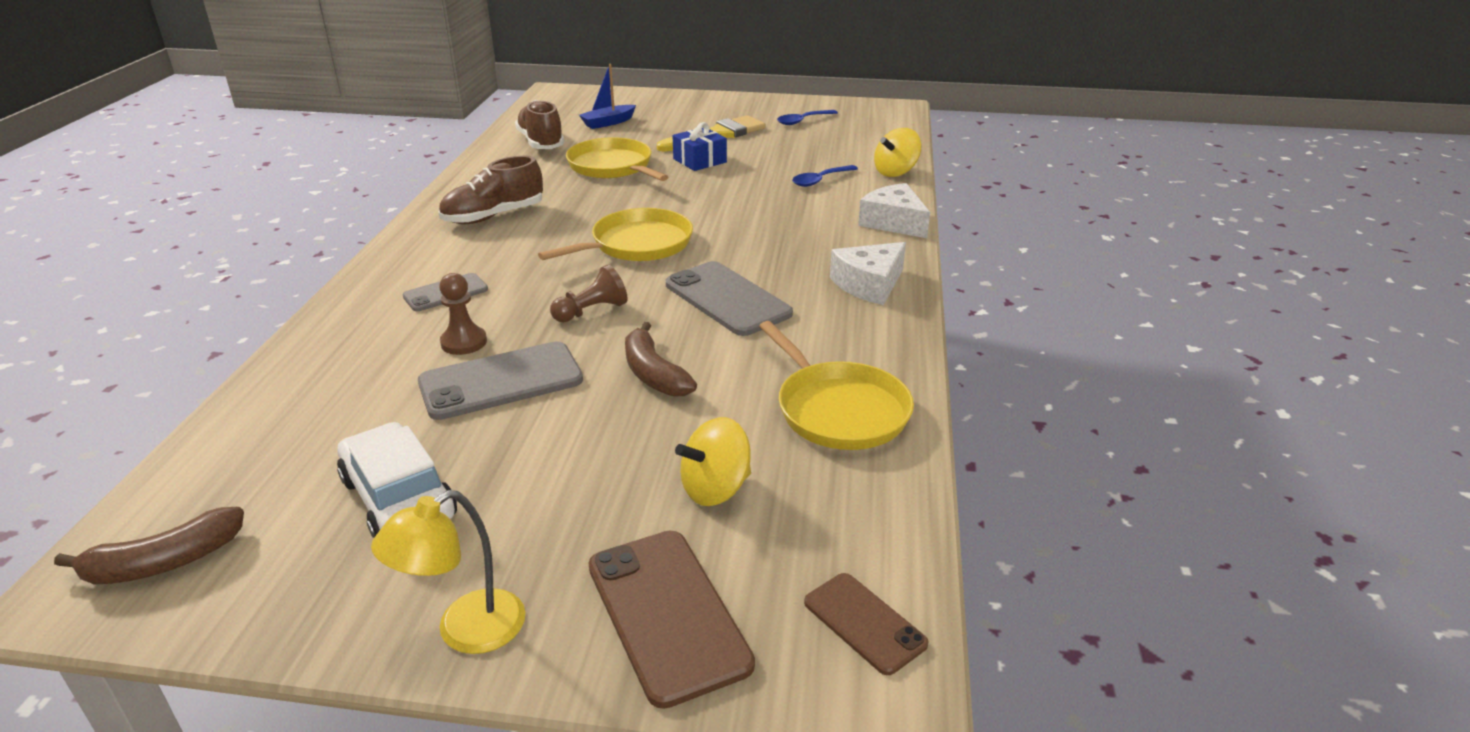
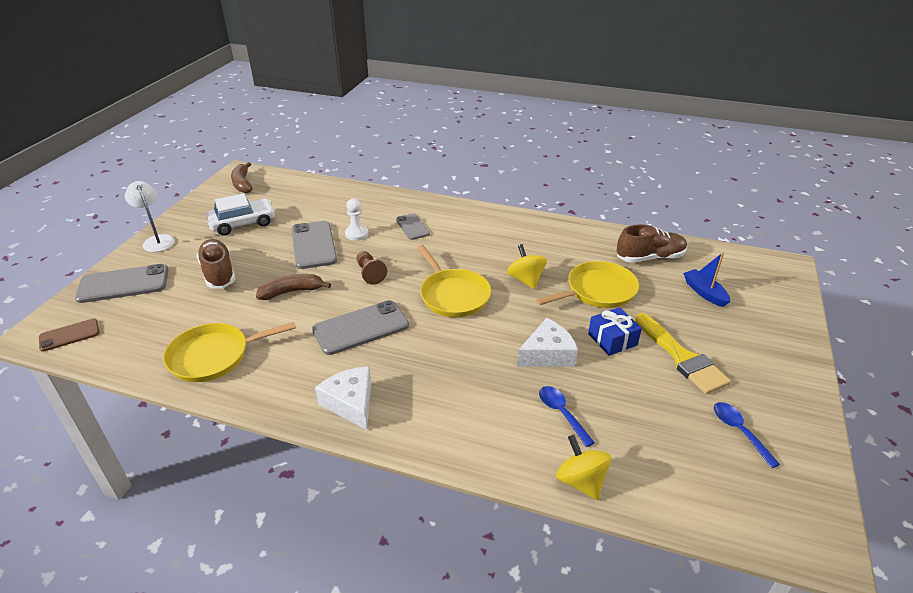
camera: 100 degrees right, 5 degrees up
(464, 342) = (356, 234): brown pawn -> white pawn
(465, 631) = (157, 240): yellow lamp -> white lamp
(494, 216) = (511, 239): brown shoe -> brown shoe (218, 273)
(667, 614) = (123, 284): brown phone -> grey phone
(715, 489) = (184, 303): yellow spinning top -> yellow spinning top (525, 280)
(893, 222) = (456, 447): white cheese -> white cheese (547, 354)

